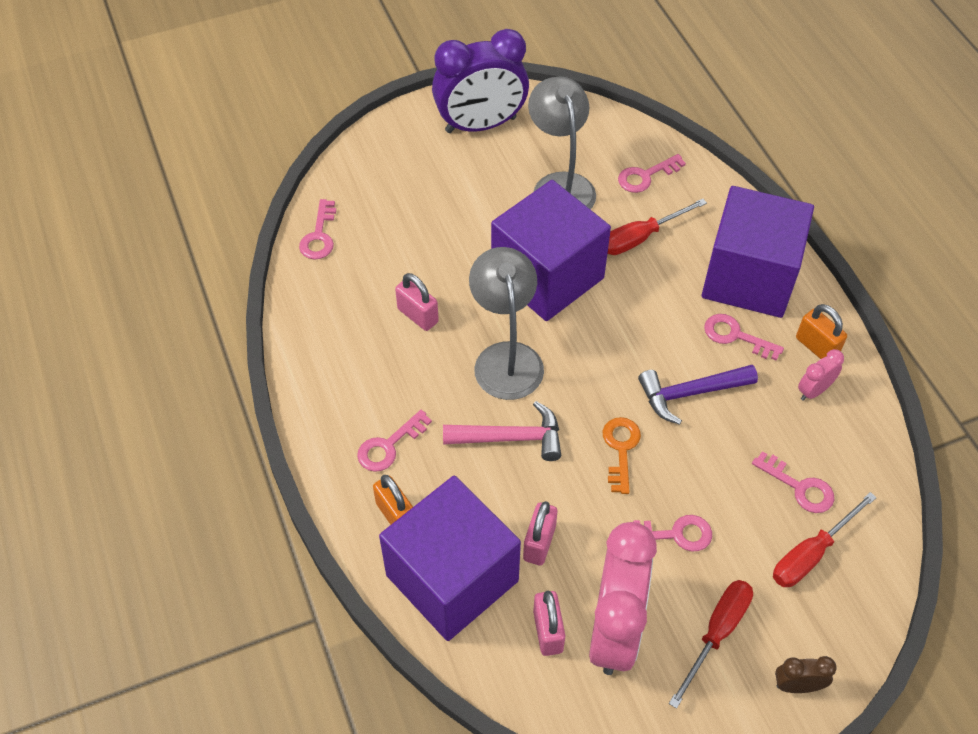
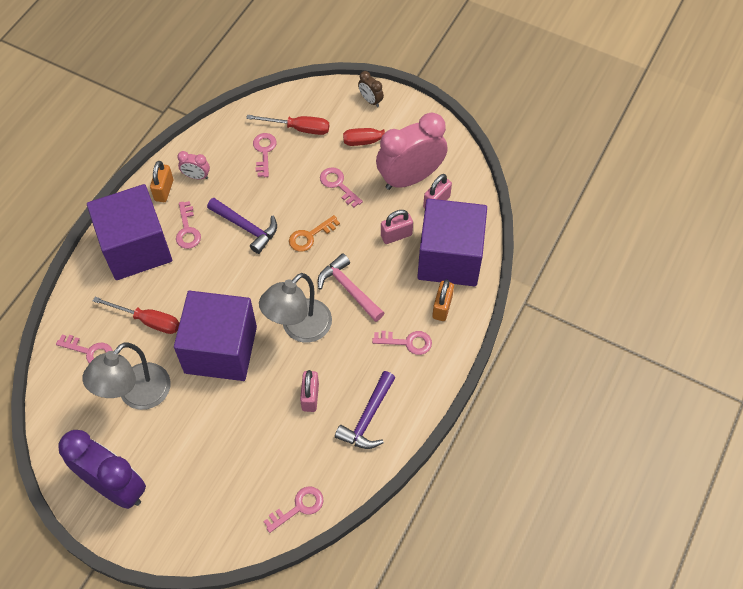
camera: 130 degrees left, 5 degrees up
(344, 347) = (368, 418): none -> purple hammer

